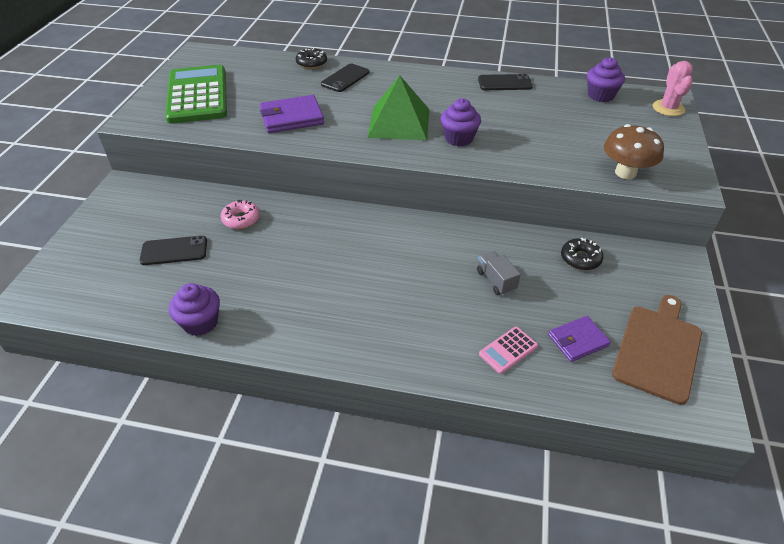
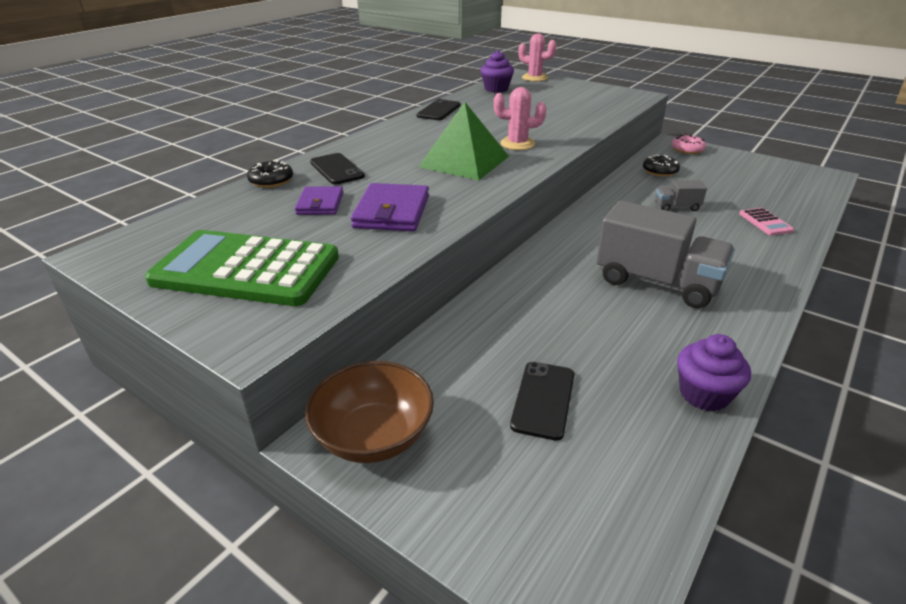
camera: 65 degrees left, 10 degrees down
(129, 198) = (374, 436): none -> brown bowl
(241, 219) = (504, 329): pink donut -> pink donut (687, 149)
(339, 283) = (657, 282): none -> grey truck
(459, 138) = (517, 144): purple cupcake -> pink cactus
(578, 340) = (755, 195): purple wallet -> purple wallet (320, 204)
(625, 173) = (612, 106): brown mushroom -> none
(658, 350) = (767, 173): brown cutting board -> none

